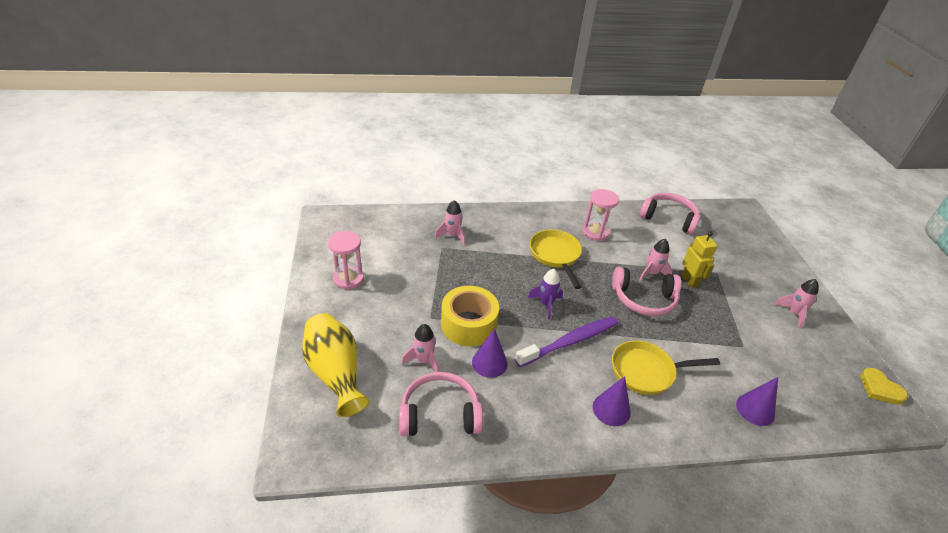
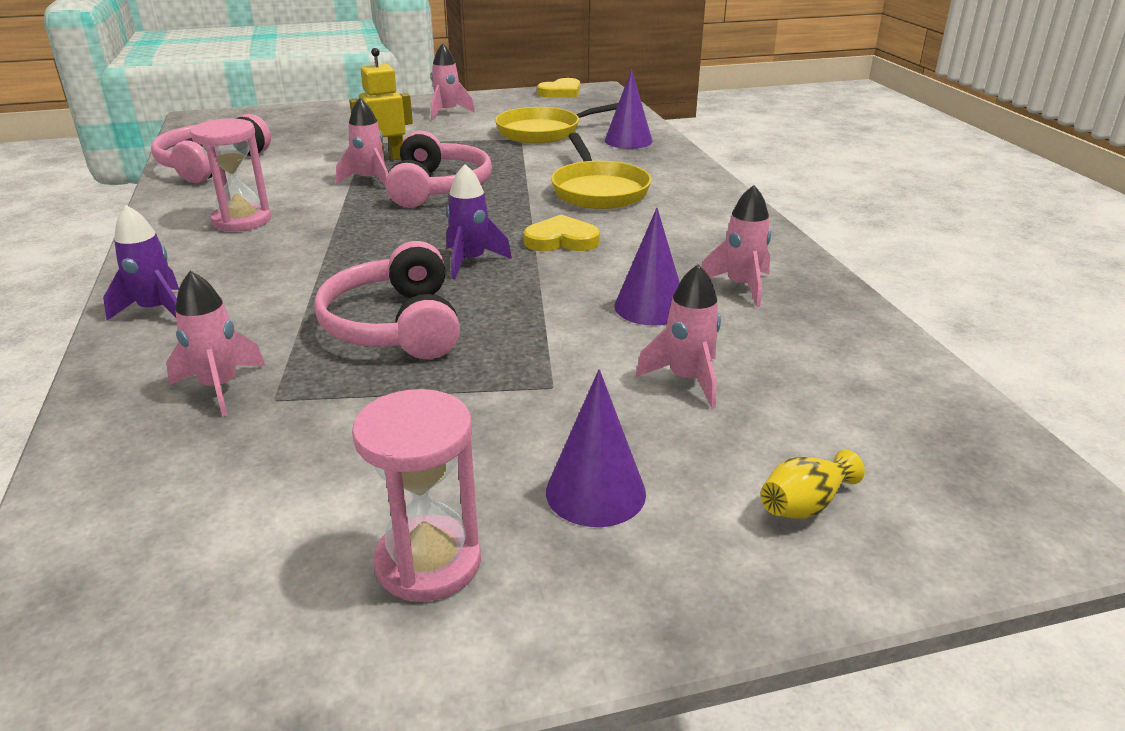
camera: 95 degrees left, 10 degrees down
(336, 373) = (805, 504): yellow vase -> yellow vase, size x0.42
(440, 414) = (806, 347): pink headphones -> pink headphones (395, 325)
(468, 324) = (556, 336): yellow tape -> none
(506, 407) = (741, 286): none -> pink rocket
(510, 217) = (156, 310): none -> purple rocket
(555, 255) = (317, 255): yellow pan -> yellow pan (544, 132)
(570, 342) = (561, 240): purple toothbrush -> yellow heart
(611, 409) = (686, 212): purple cone -> purple cone (595, 492)

